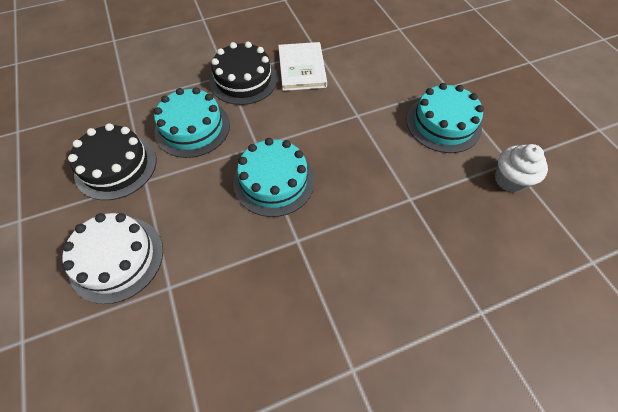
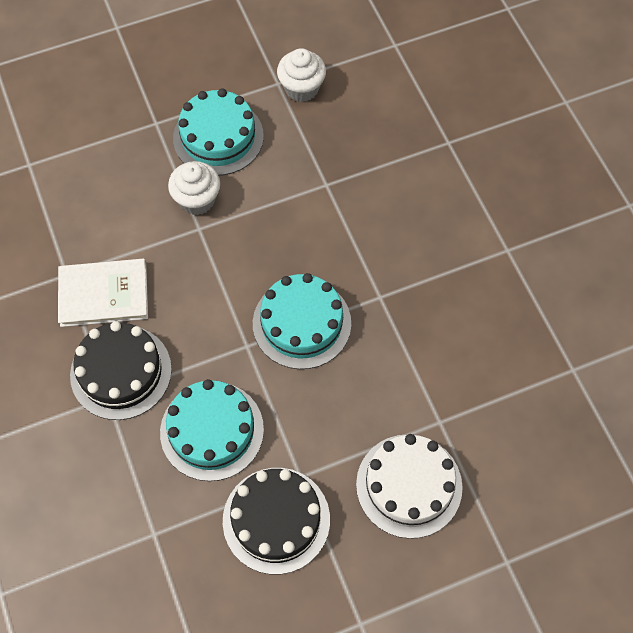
camera: 90 degrees left, 5 degrees up
(382, 113) = (197, 200): none -> white cupcake

